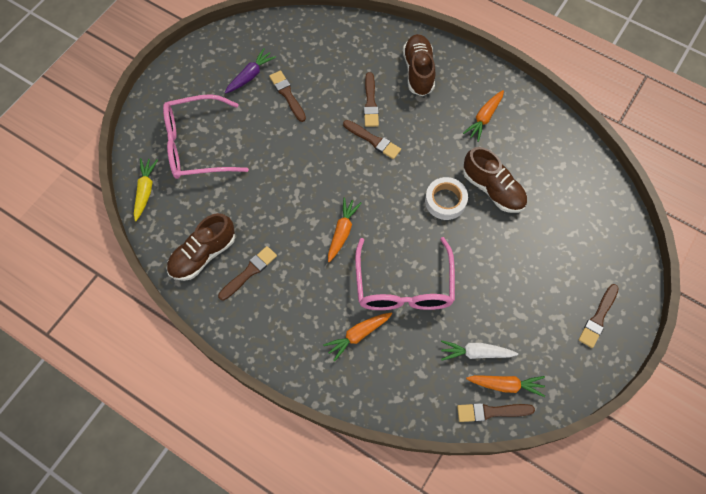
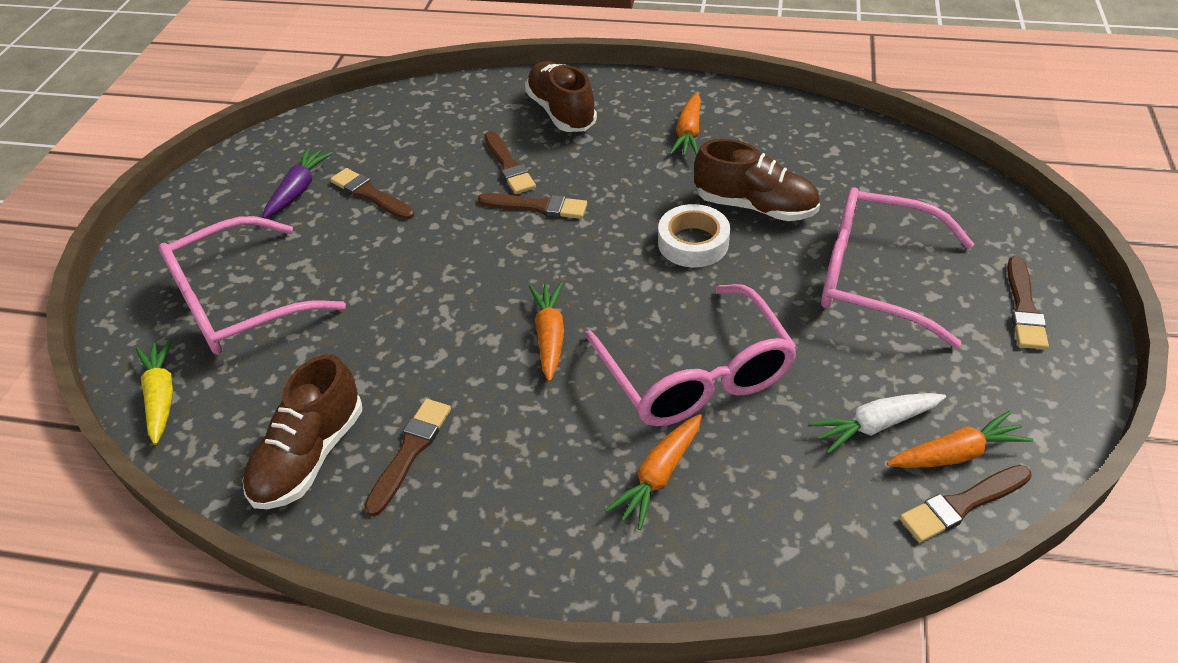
camera: 20 degrees left, 20 degrees down
(530, 264) = (873, 277): none -> pink glasses

